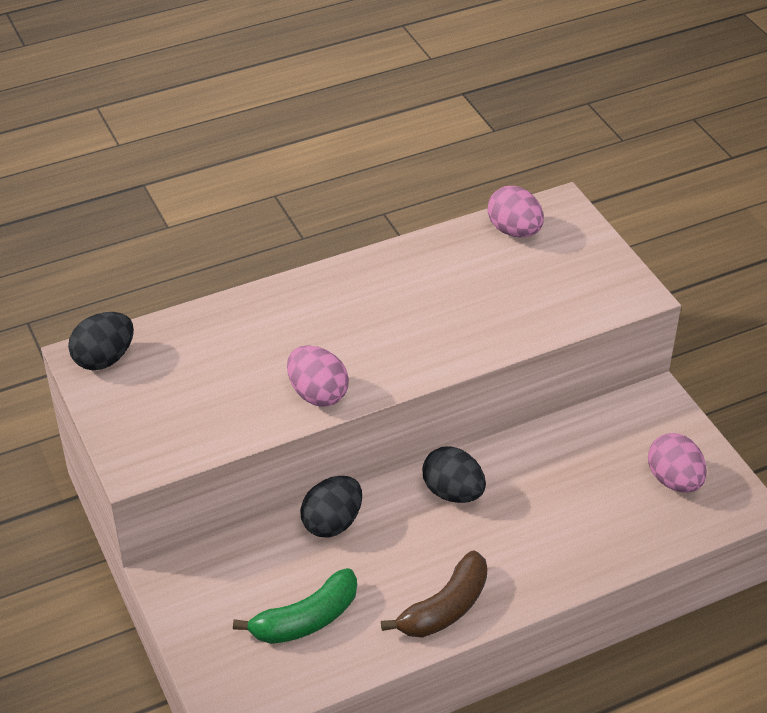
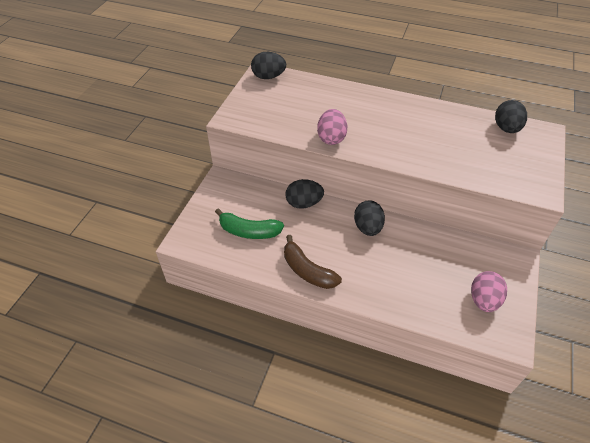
camera: 45 degrees right, 5 degrees up
(445, 608) = (307, 270): brown banana -> brown banana turned 45 degrees clockwise
(514, 231) = (506, 128): pink egg -> black egg

